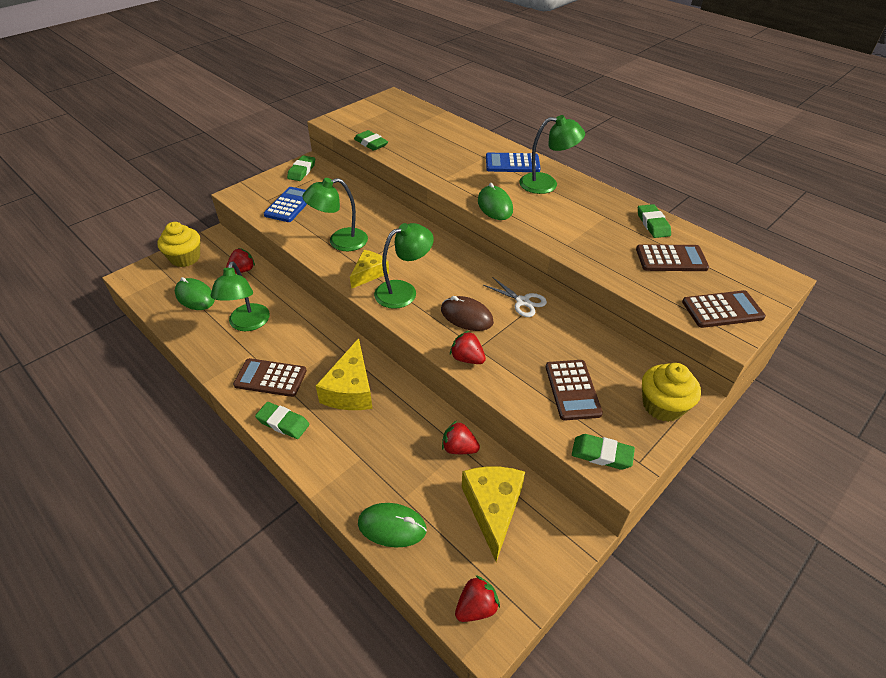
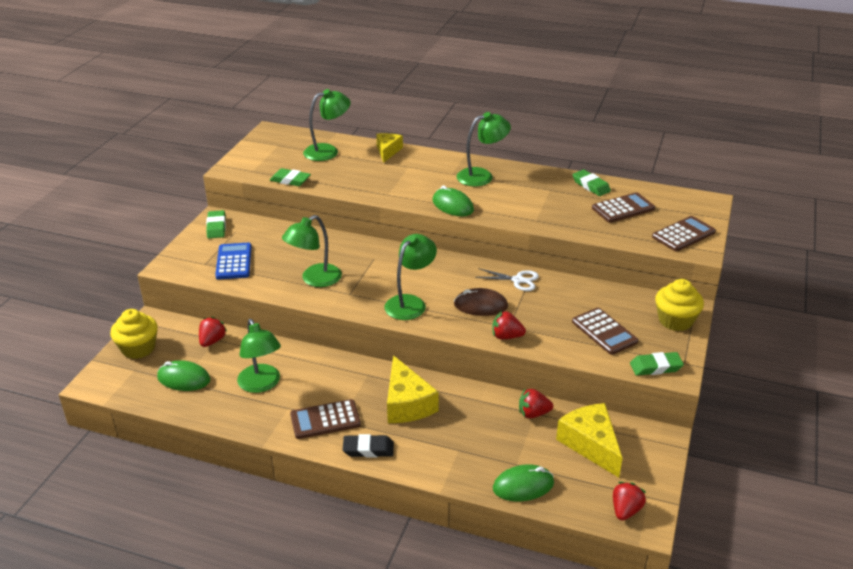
camera: 25 degrees left, 10 degrees down
(283, 423) = (368, 449): green eraser -> black eraser
(369, 273) = (366, 298): yellow cheese -> yellow cheese (388, 151)
(424, 125) = (328, 151): none -> green lamp
(512, 163) = (438, 166): blue calculator -> none

